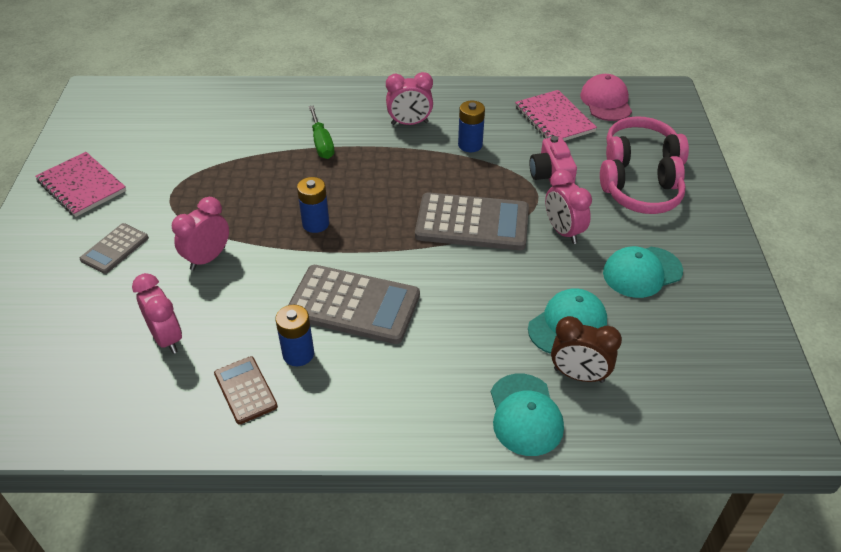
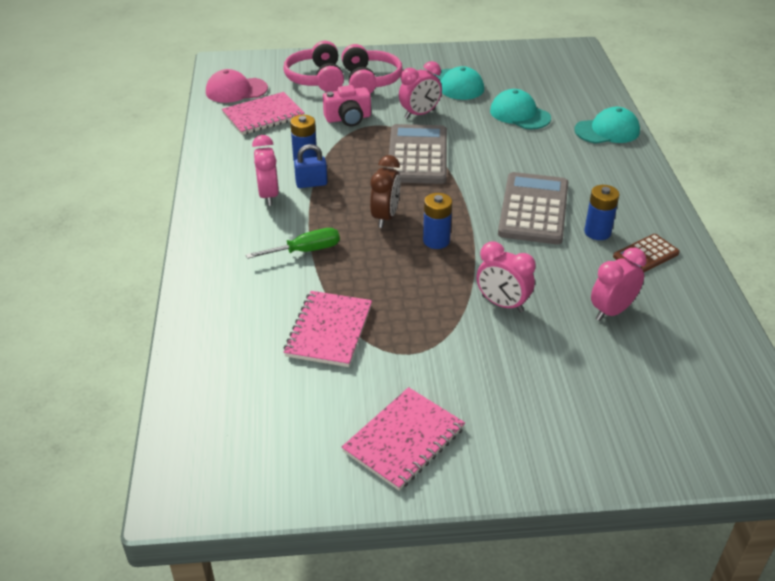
camera: 95 degrees left, 5 degrees down
(115, 249) = (507, 378): grey calculator -> none
(214, 154) = (329, 331): none -> pink notebook
(426, 148) = (311, 183): none -> blue padlock
(578, 375) = (564, 111): brown clock -> brown clock (385, 217)

